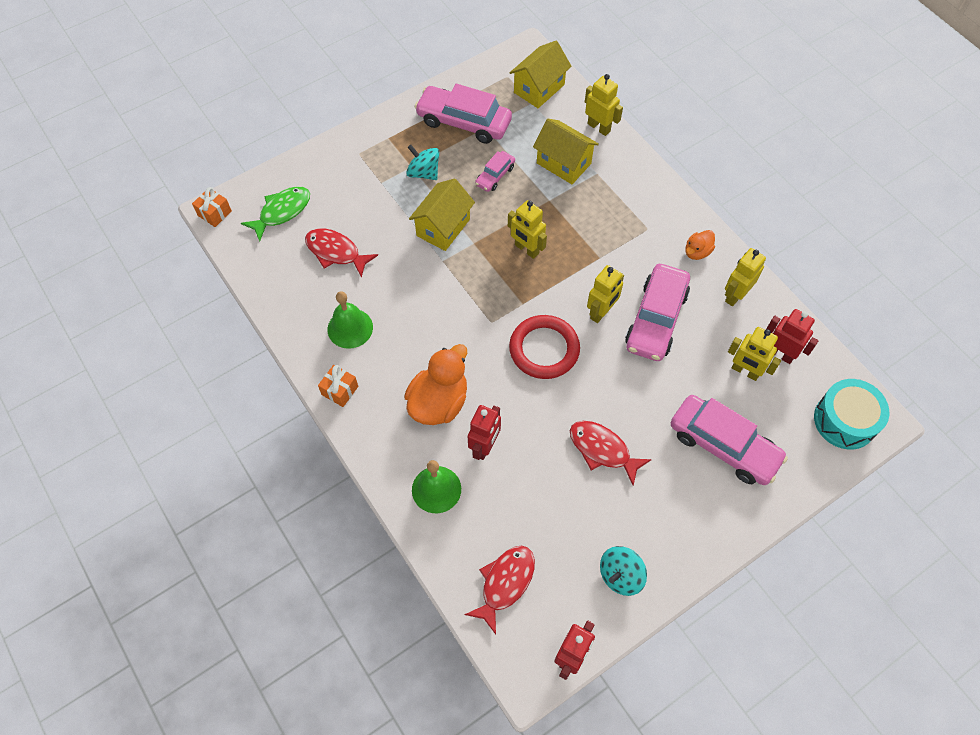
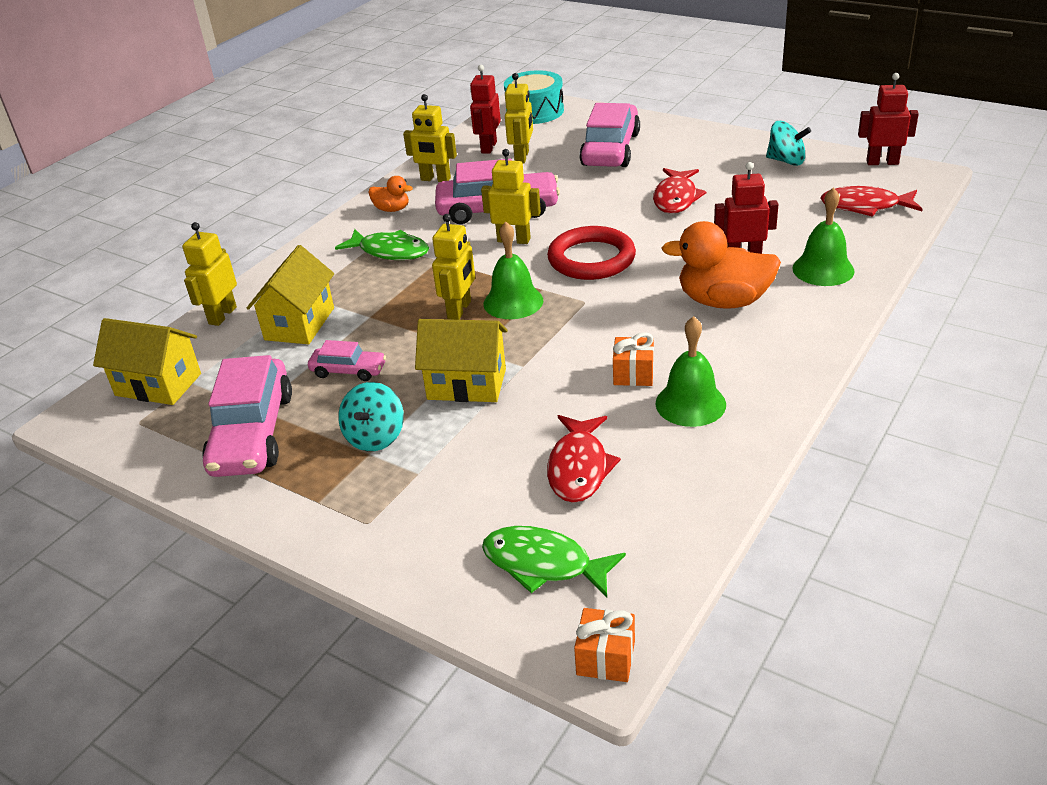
camera: 110 degrees left, 25 degrees down
(340, 390) = (785, 376): orange gift -> orange gift (633, 374)
(517, 281) = (513, 302): none -> green bell
(630, 233) = (390, 251): none -> green fish

